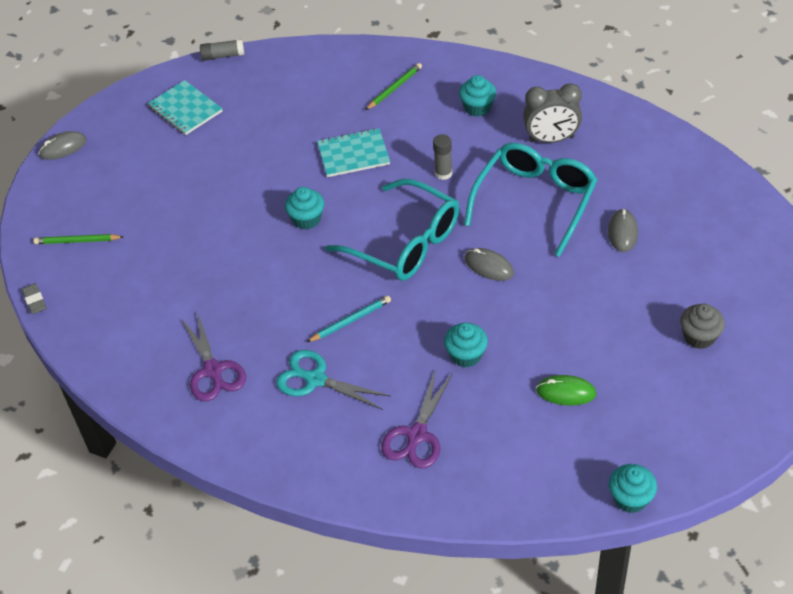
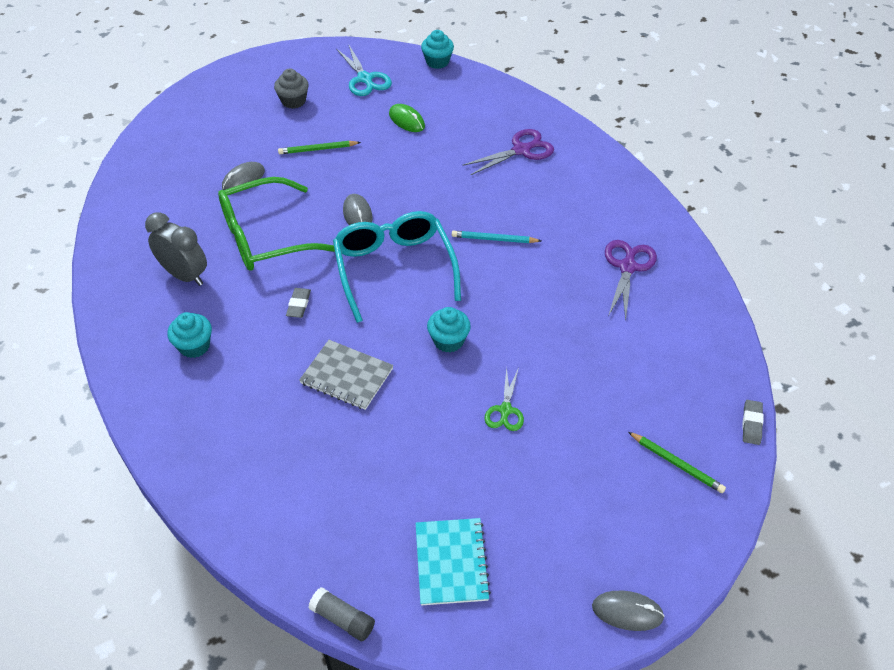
camera: 145 degrees left, 0 degrees up
(223, 201) = (505, 410): none -> green scissors
(315, 379) = (556, 217): turquoise scissors -> turquoise scissors (365, 79)
(353, 154) = (346, 376): turquoise notebook -> grey notebook
(394, 88) = (231, 423): green pencil -> green pencil (318, 149)
(443, 173) = (299, 305): grey glue stick -> grey eraser
(466, 355) = (441, 172): turquoise cupcake -> none
(535, 201) = (265, 237): turquoise glasses -> green glasses

